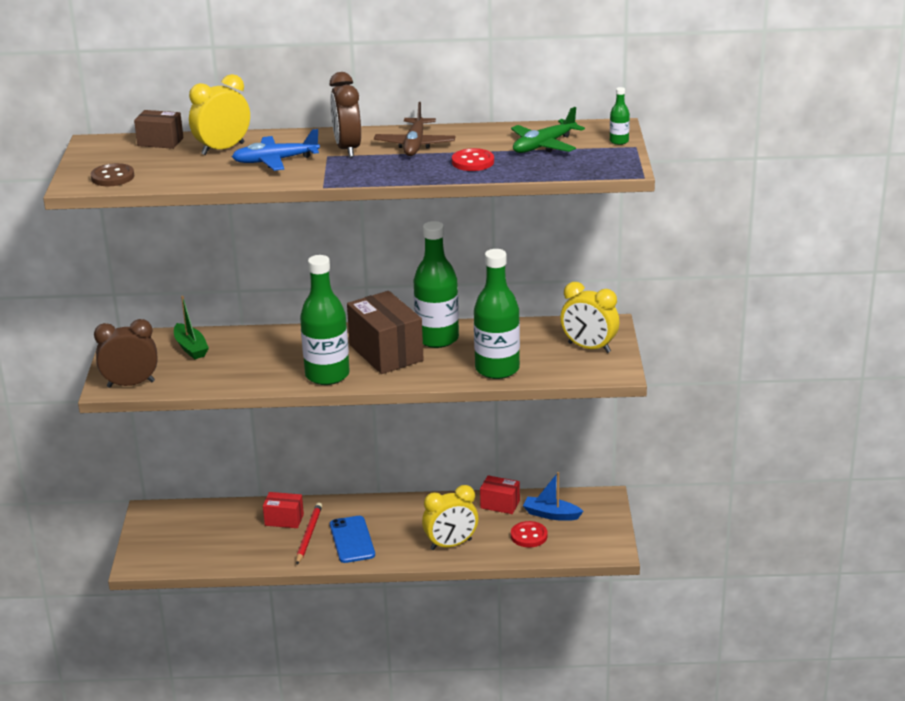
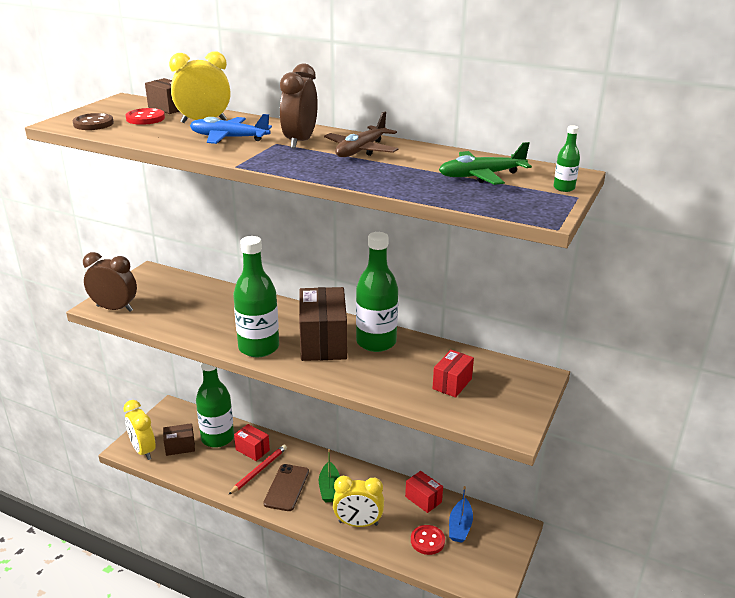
camera: 25 degrees right, 0 degrees up
(191, 348) = (186, 292): green boat -> green boat (329, 488)
(198, 543) = (180, 447): none -> brown box
(352, 540) = (286, 487): blue phone -> brown phone
(473, 162) = (395, 175): red button -> red button (145, 118)
(497, 369) = (402, 388): green bottle -> green bottle (217, 438)
(537, 353) = (452, 384): none -> red box
(551, 514) = (460, 526): blue boat -> blue boat turned 120 degrees counterclockwise
(589, 348) = (504, 394): yellow clock -> yellow clock (143, 450)

